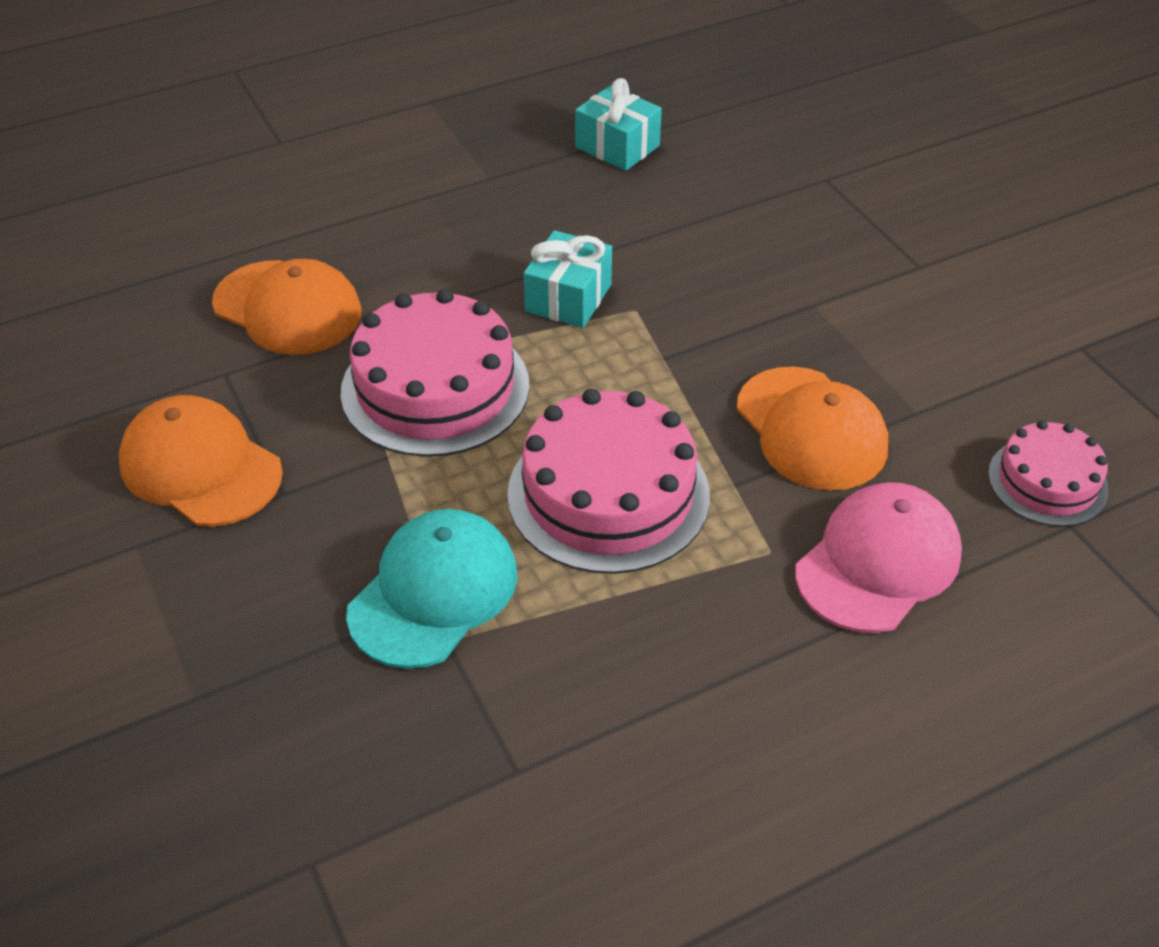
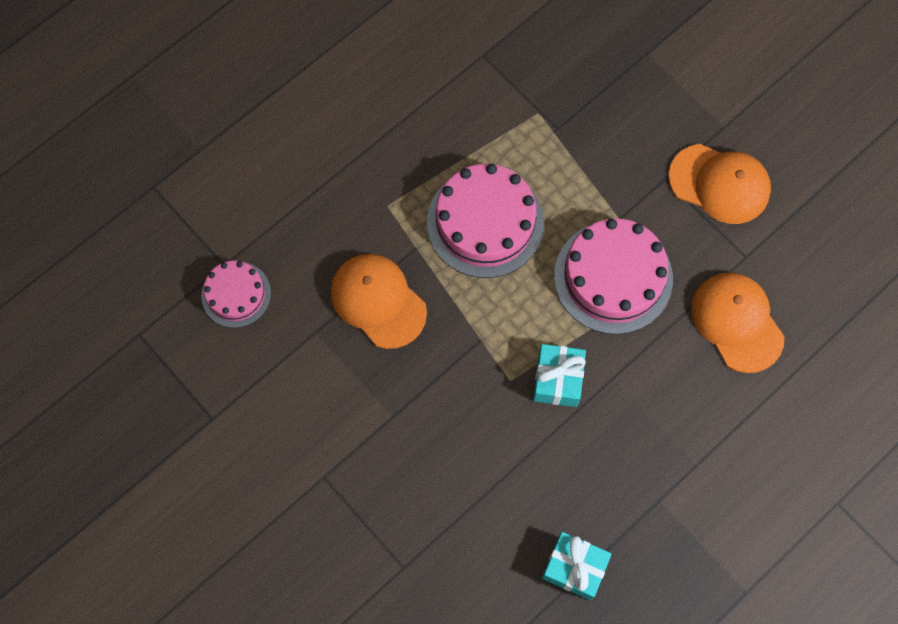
camera: 165 degrees right, 25 degrees up
(287, 308) = (737, 322): orange cap -> orange cap turned 45 degrees clockwise
(433, 592) = (557, 137): turquoise cap -> none
(878, 562) = (328, 213): pink cap -> none

